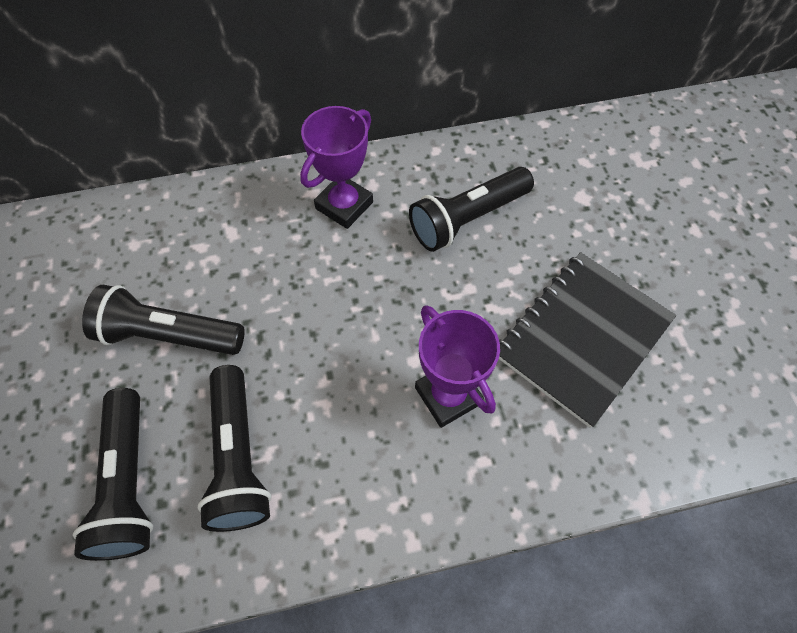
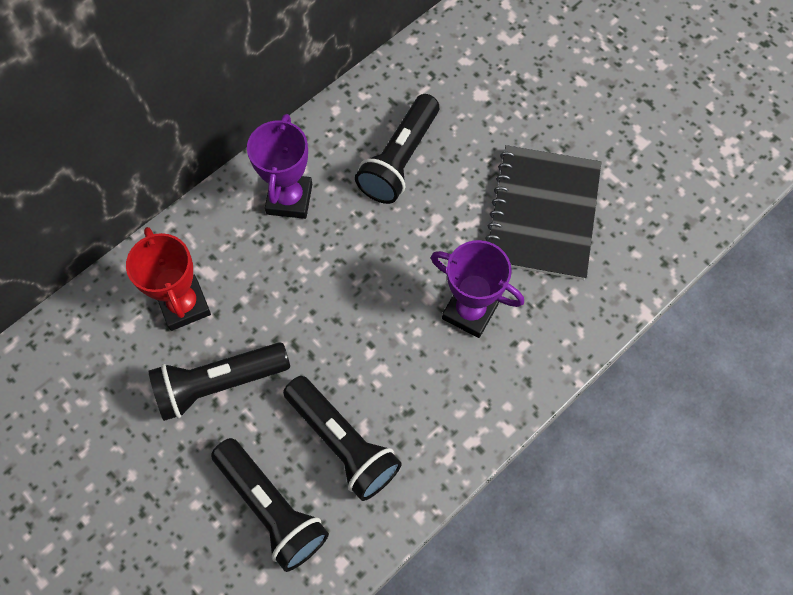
camera: 30 degrees left, 5 degrees up
(191, 250) = (184, 305): none -> red trophy

